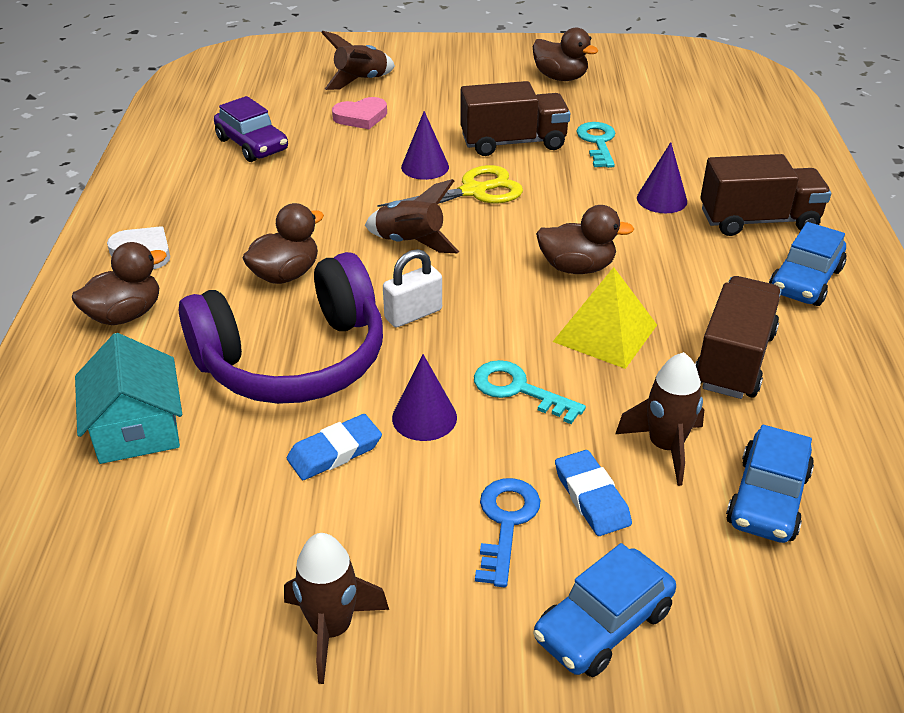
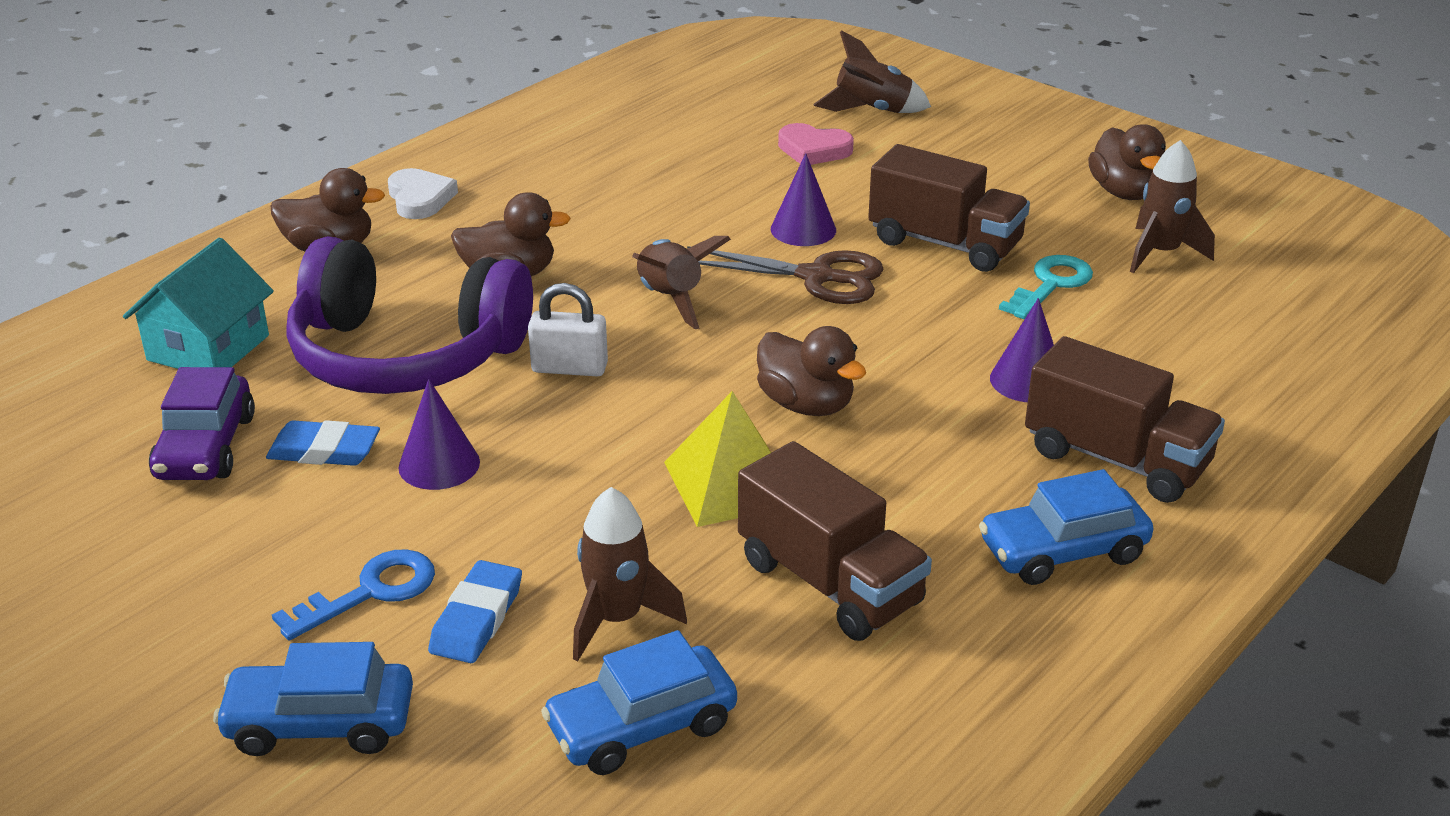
camera: 40 degrees right, 5 degrees down
(252, 145) = (660, 136): purple car -> purple car (205, 447)
(331, 629) = (121, 584): brown rocket -> brown rocket (1160, 253)
(474, 191) = (816, 277): yellow scissors -> brown scissors
(518, 390) = (560, 488): turquoise key -> none
(733, 360) = (829, 583): brown truck -> brown truck turned 75 degrees clockwise

